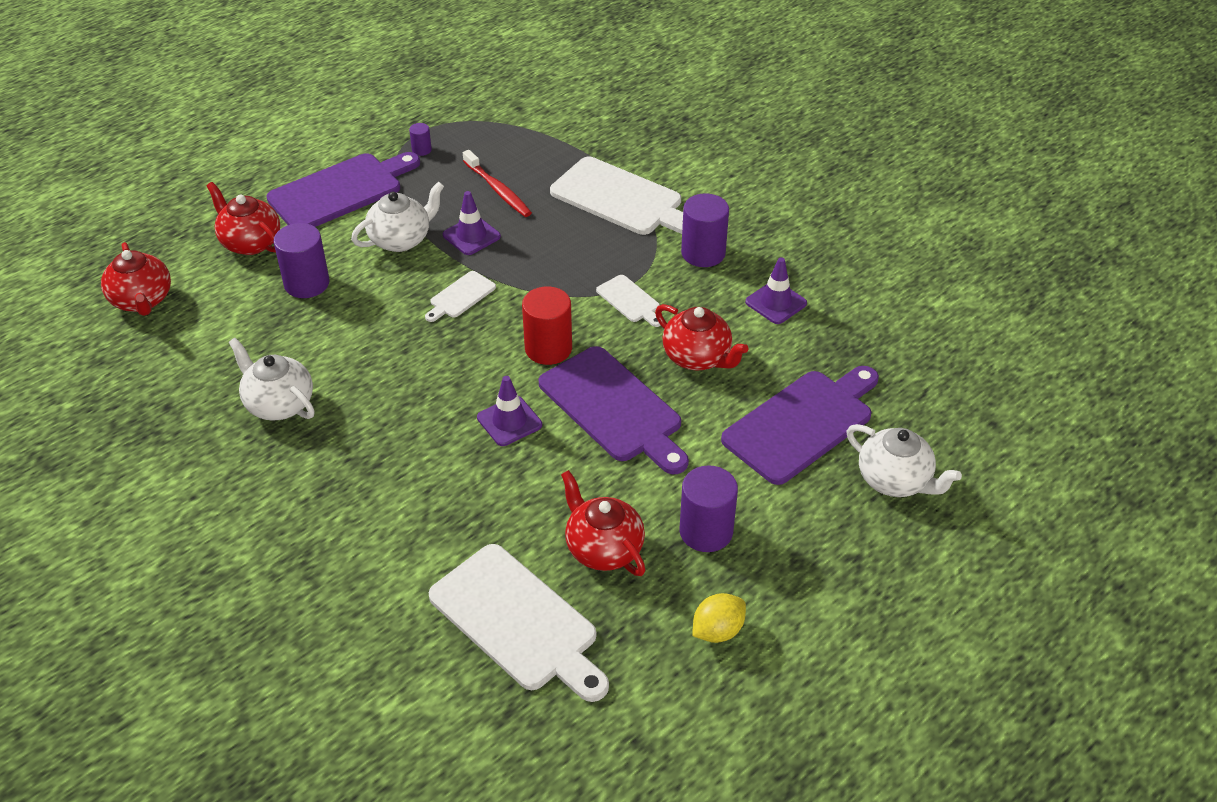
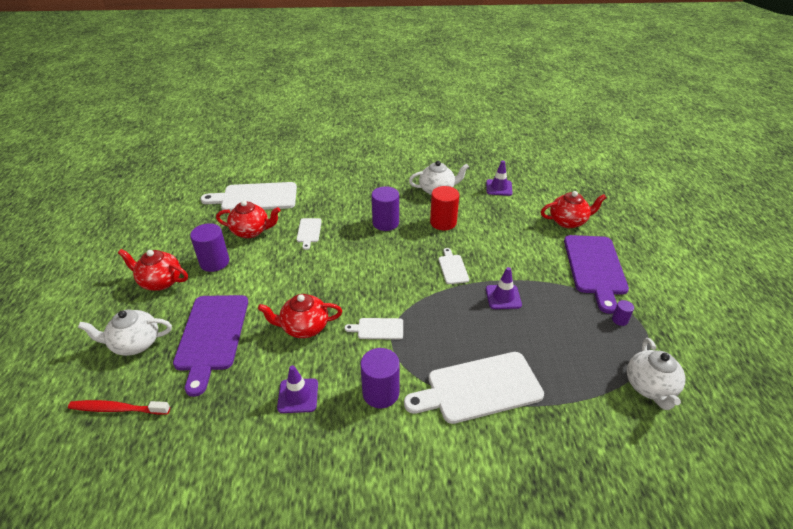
camera: 130 degrees right, 5 degrees down
(142, 300) = (547, 181): red teapot -> red teapot (160, 281)
(307, 283) = (515, 225): purple cylinder -> purple cylinder (385, 223)
(401, 239) = (524, 269): white teapot -> white teapot (650, 387)
(498, 190) = (542, 332): red toothbrush -> red toothbrush (117, 409)
(509, 421) = (349, 241): purple traffic cone -> purple traffic cone (499, 188)
(533, 480) = (309, 231): none -> white cutting board
(548, 348) = (379, 277): red cylinder -> red cylinder (443, 222)
(614, 408) = (313, 276): purple cutting board -> none
(717, 631) = (176, 238): yellow lemon -> none

